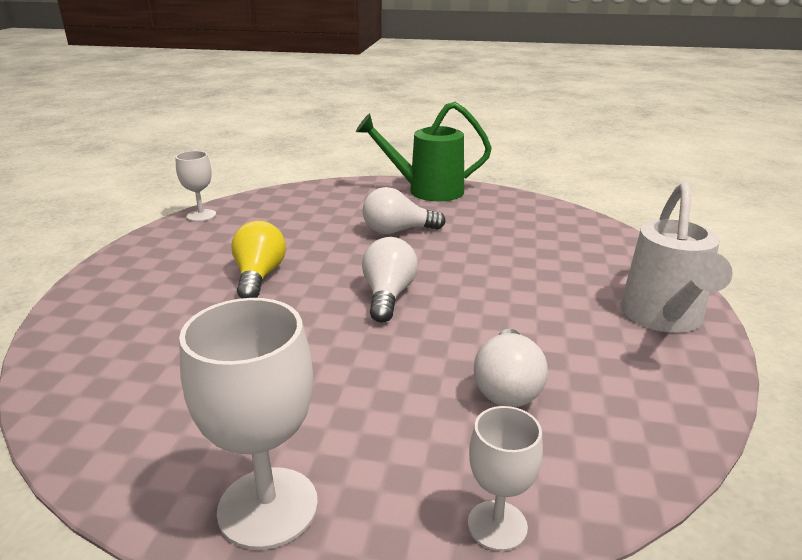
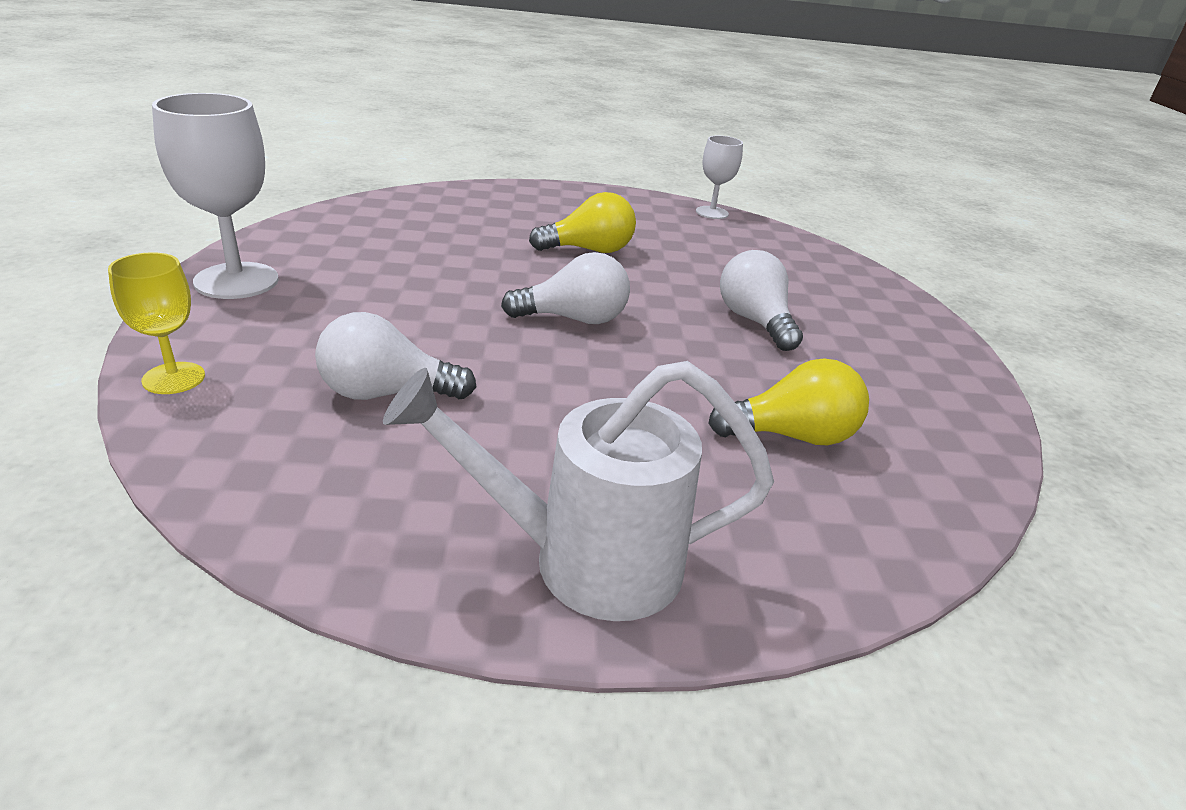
camera: 75 degrees right, 5 degrees up
(427, 191) = (922, 342): green watering can -> none
(497, 525) = (174, 378): white goblet -> yellow goblet
(532, 244) = (792, 436): none -> yellow light bulb

